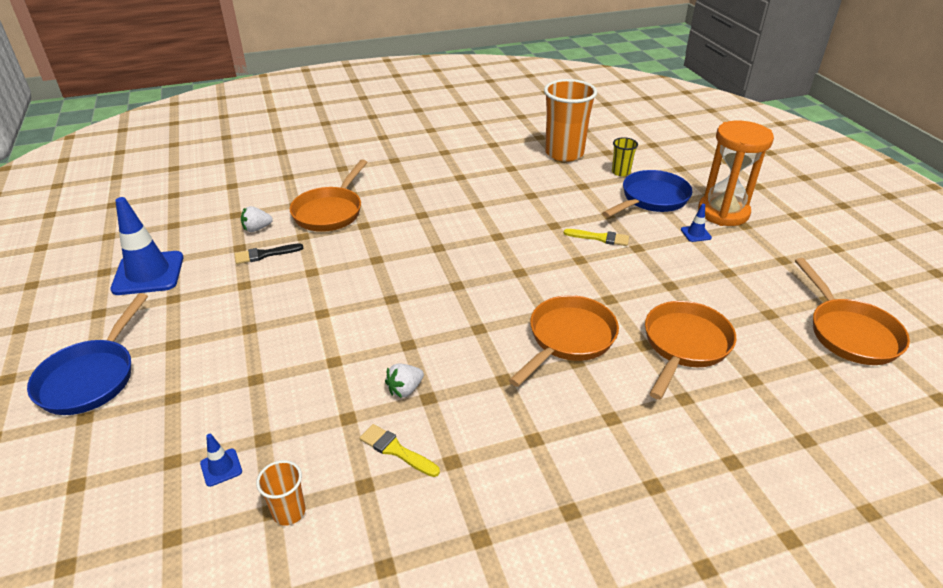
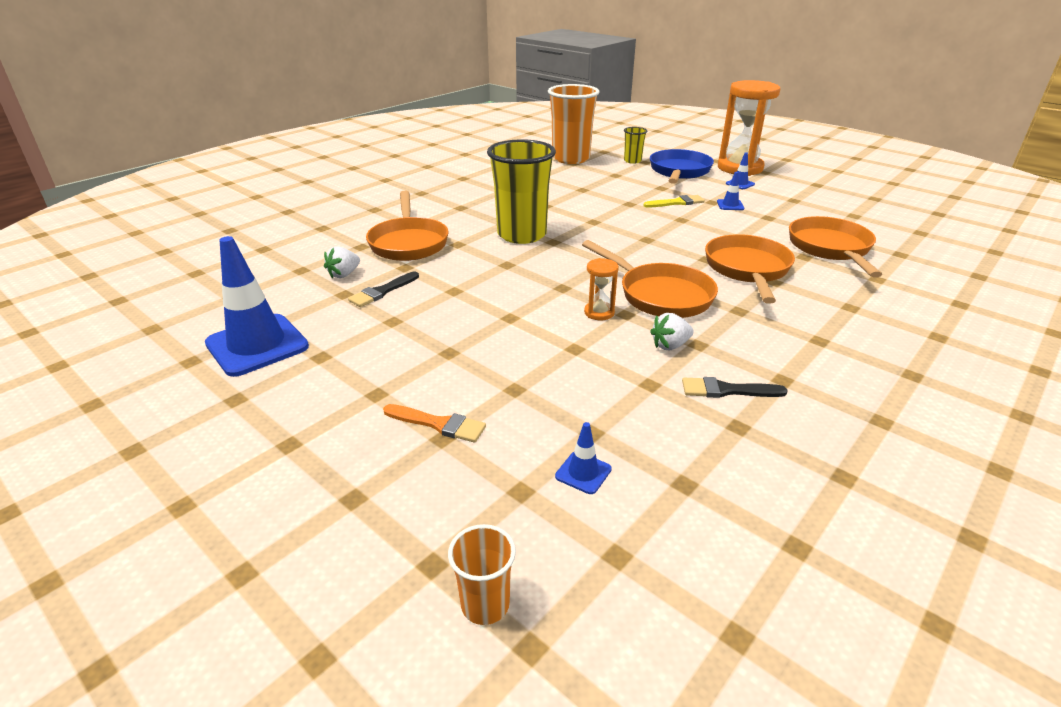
camera: 30 degrees left, 5 degrees down
(91, 377) = (310, 459): blue pan -> none
(181, 385) = (438, 424): none -> orange brush
(289, 512) = (702, 477): orange cup -> orange cup (485, 604)
(389, 335) = (599, 313): none -> orange hourglass
(396, 450) = (727, 390): yellow brush -> black brush
(405, 389) = (670, 345): white strawberry -> white strawberry turned 45 degrees clockwise
(422, 231) = (522, 235): none -> yellow cup
(650, 257) = (730, 205): none -> blue traffic cone
(849, 333) = (913, 212): orange pan -> orange pan (660, 295)

